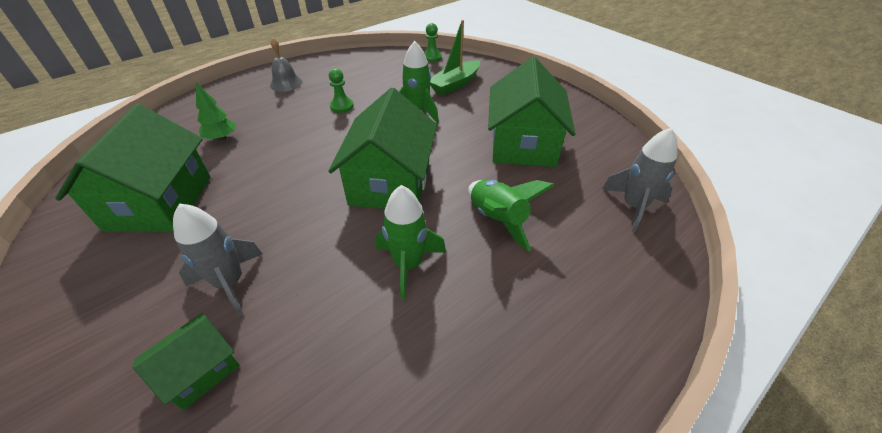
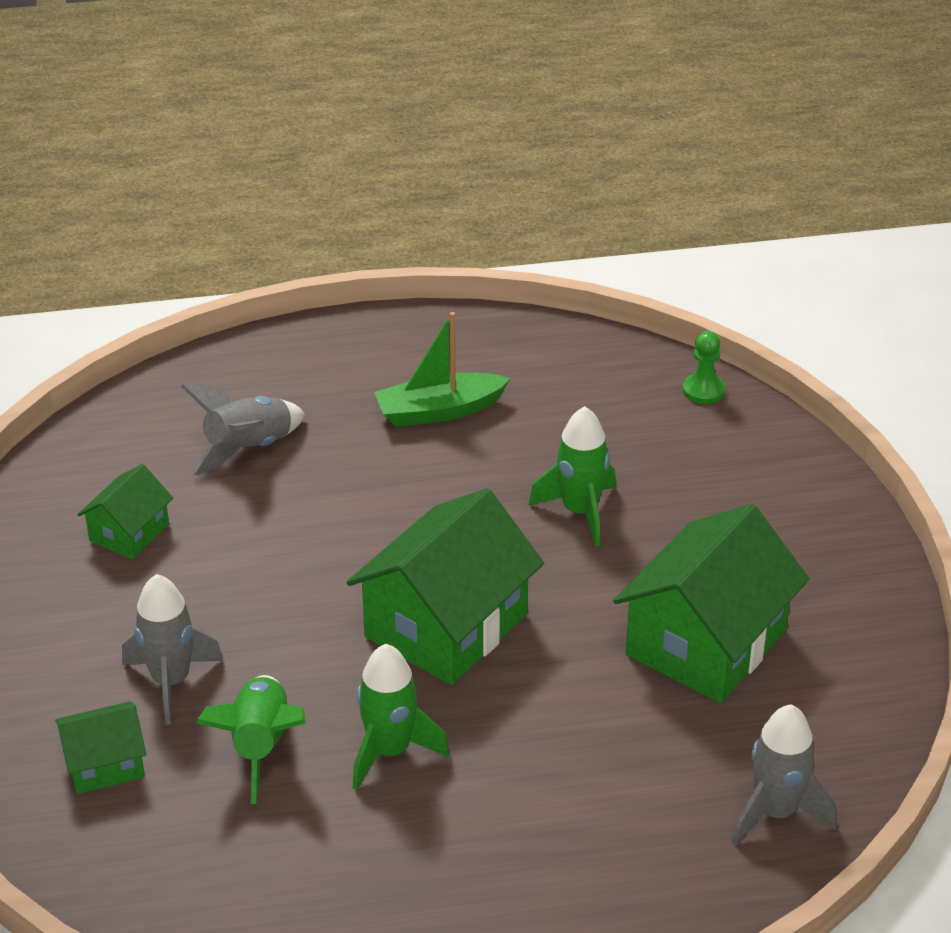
camera: 30 degrees right, 5 degrees down
(160, 202) = (129, 532): green house -> green house, size x0.51
(222, 138) = (248, 449): green tree -> grey rocket
(286, 83) = (399, 364): grey bell -> none
(342, 106) = (462, 452): green pawn -> none
(455, 84) = (695, 474): green boat -> green boat (438, 411)
(497, 220) = (554, 745): green rocket -> green rocket (260, 746)

